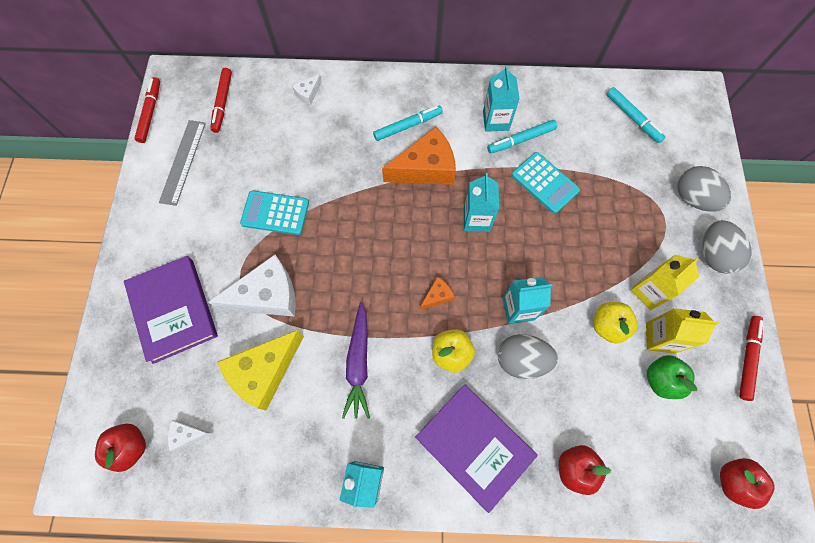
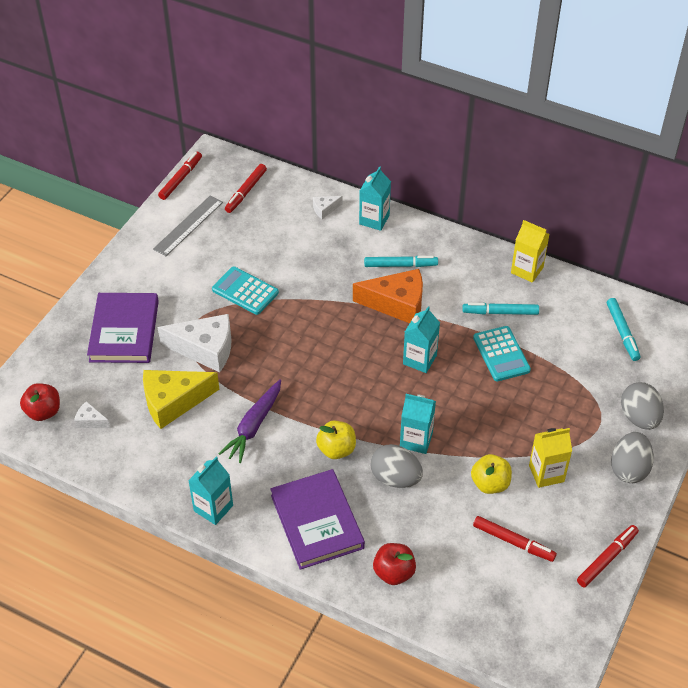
camera: 25 degrees right, 20 degrees down
(437, 296) = (349, 403): orange cheese -> none
(495, 121) = (485, 289): turquoise carton -> turquoise carton (374, 220)
(660, 337) = (533, 511): yellow carton -> yellow carton (527, 270)
(661, 380) = (513, 542): green apple -> red marker
(733, 481) = (531, 640): red apple -> none

